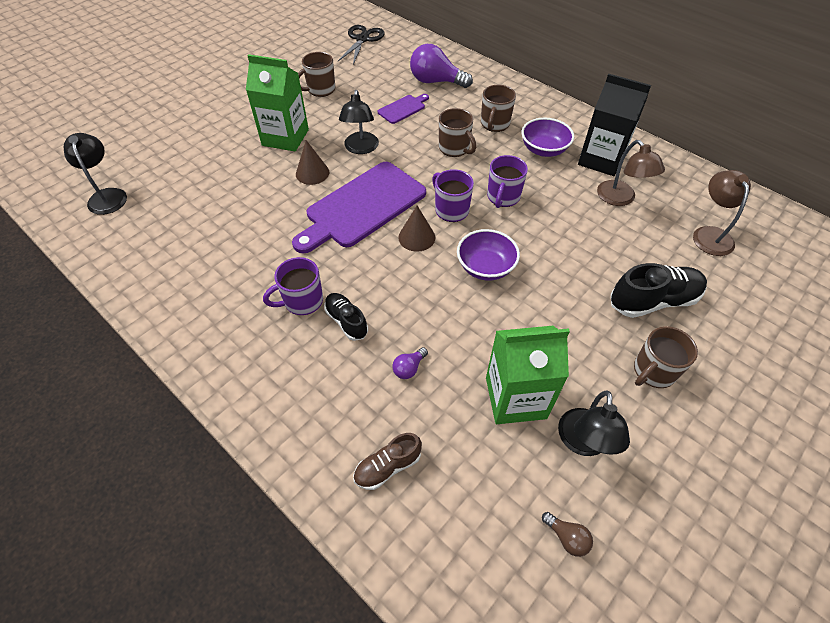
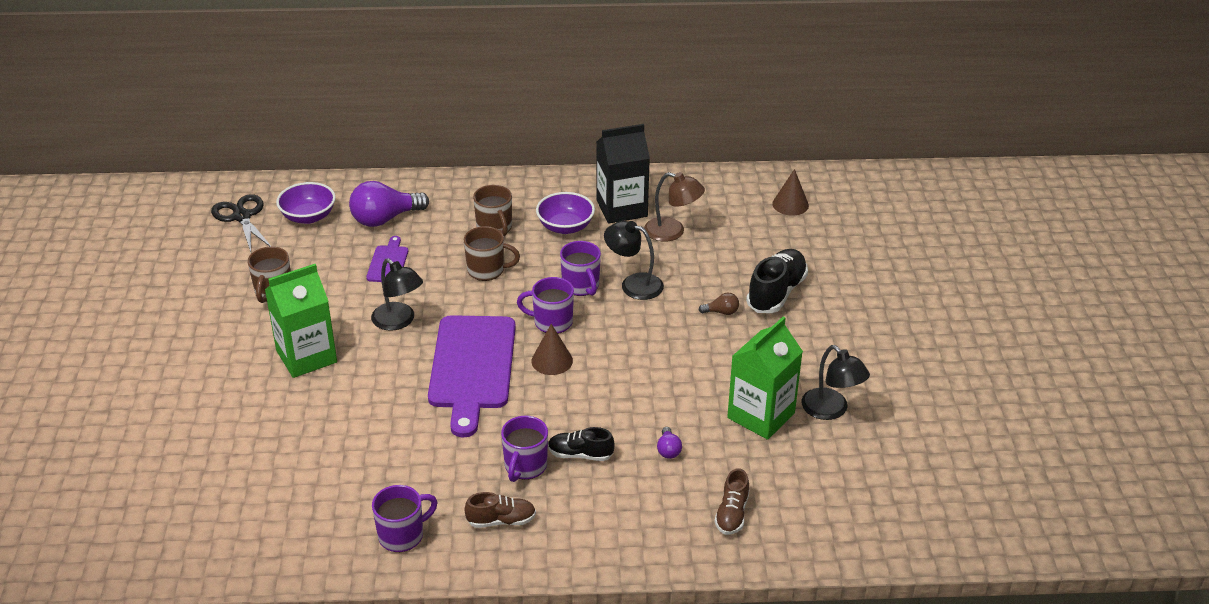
camera: 45 degrees left, 15 degrees down
(107, 196) = (197, 519): black lamp -> black lamp (633, 284)
(176, 290) = (402, 535): none -> purple mug
(238, 329) = (501, 521): none -> brown shoe
(312, 173) = (383, 370): brown cone -> brown cone (790, 204)
(485, 267) = (634, 347): purple bowl -> purple bowl (308, 216)
(567, 537) = (879, 466): brown light bulb -> brown light bulb (721, 312)
(653, 371) = (825, 339): brown mug -> none
(710, 234) = (763, 221): brown lamp -> none

